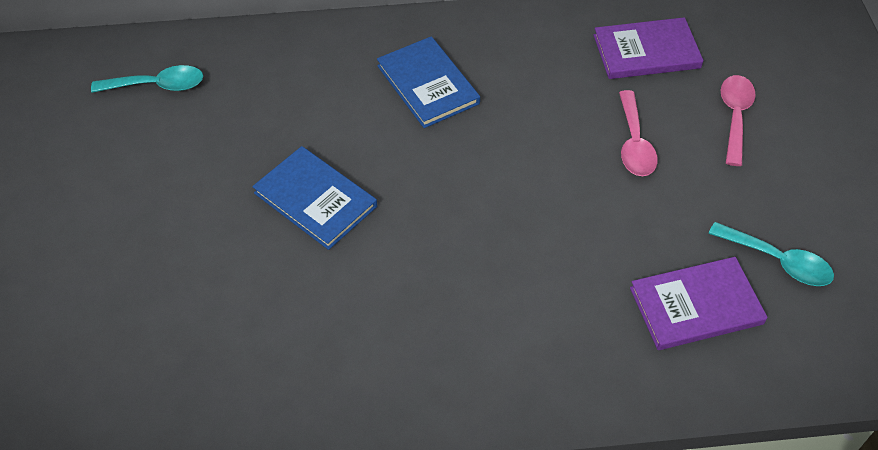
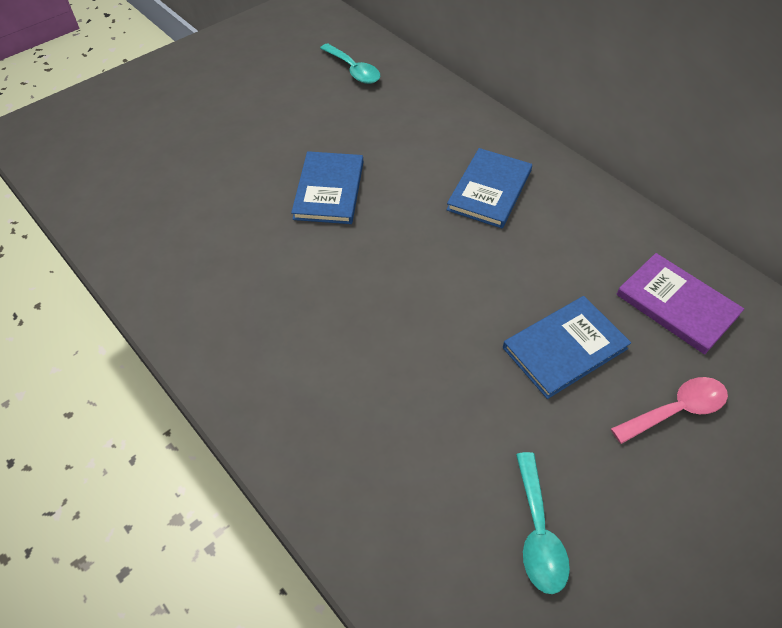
camera: 55 degrees right, 0 degrees up
(634, 143) = (564, 348): pink spoon -> blue book
(696, 306) = (429, 485): purple book -> none

